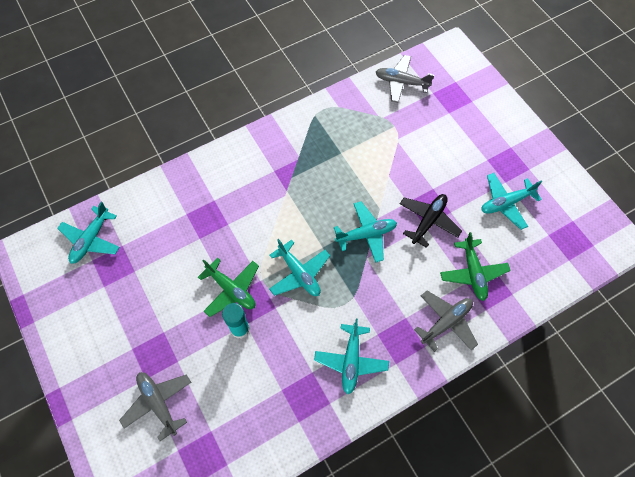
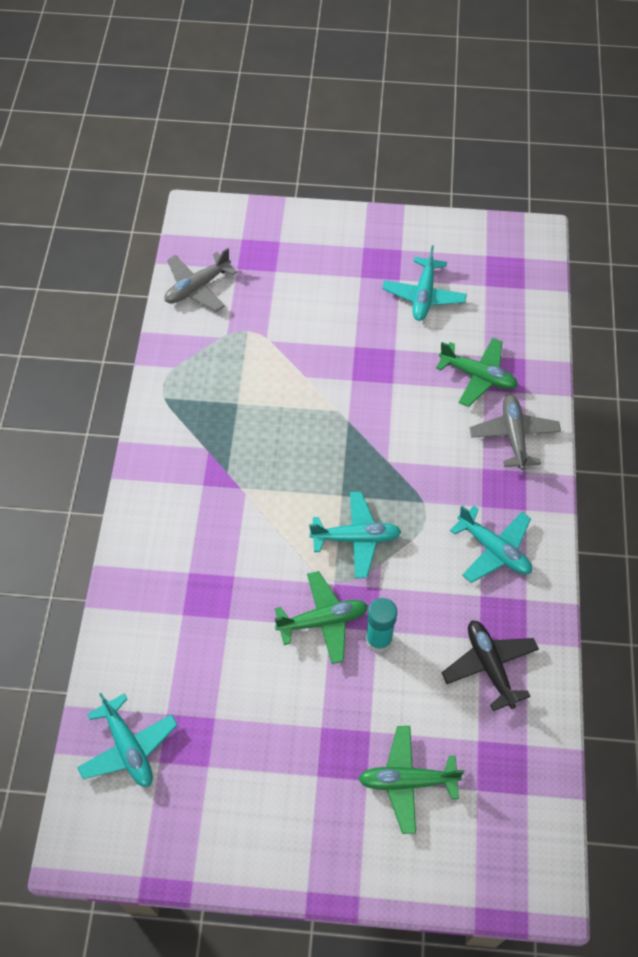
camera: 55 degrees left, 5 degrees down
(158, 403) = (407, 781): grey plane -> green plane
(366, 234) = (359, 443): turquoise plane -> none
(428, 221) = (389, 376): black plane -> black plane (489, 666)

